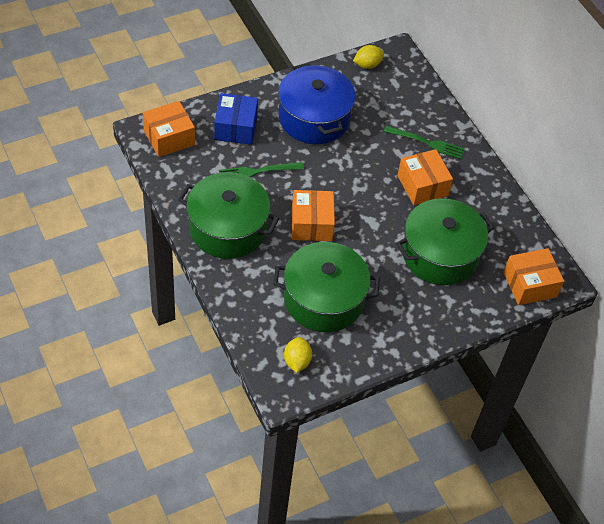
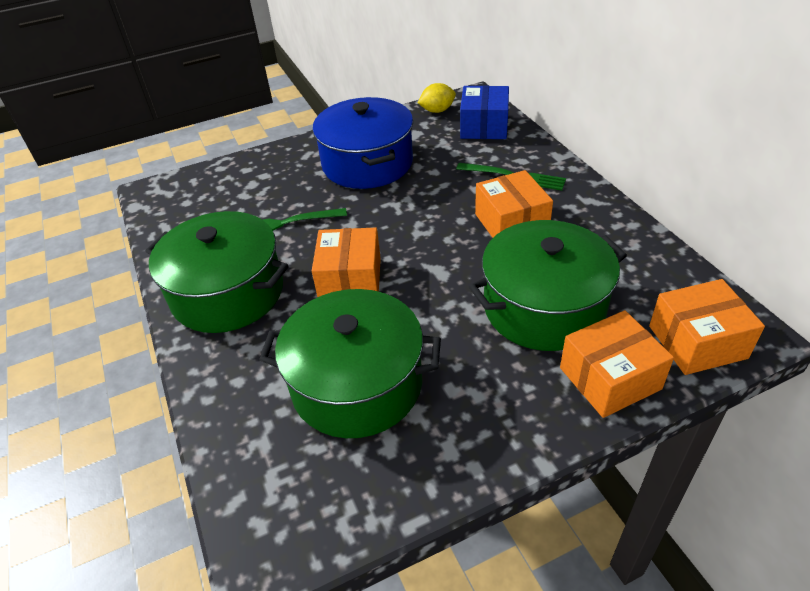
camera: 10 degrees right, 10 degrees down
(169, 137) = (179, 196): orange box -> orange box (610, 378)
(236, 128) = (266, 180): blue box -> blue box (484, 126)
(297, 361) = (297, 494): yellow lemon -> none

